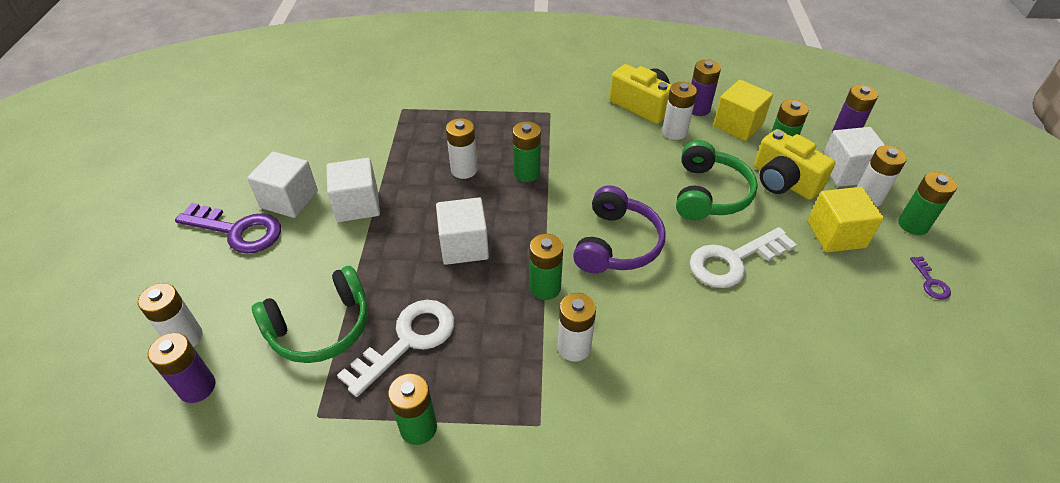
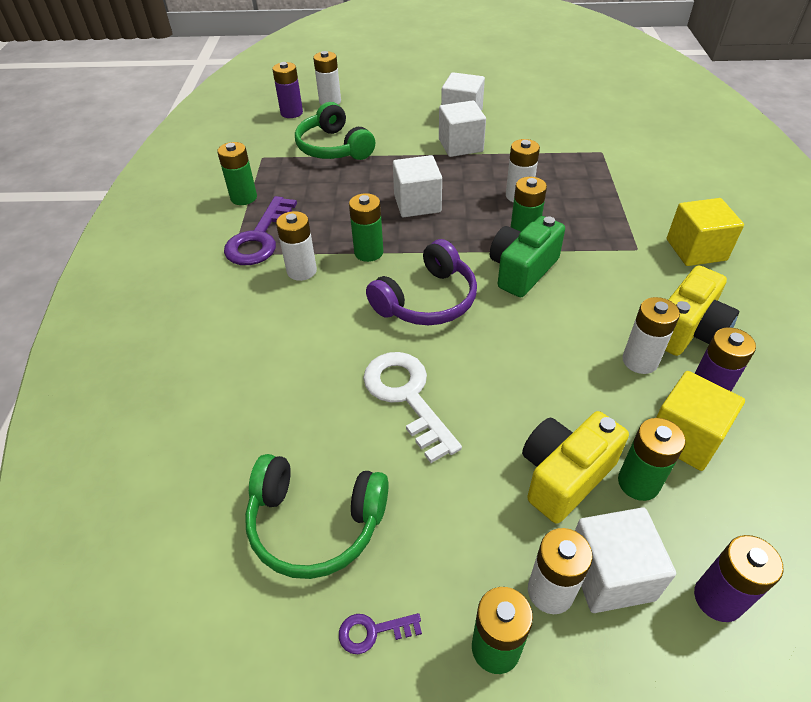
camera: 90 degrees right, 0 degrees up
(238, 231) = (425, 101): purple key -> purple key (259, 238)
(408, 340) = (318, 185): white key -> none
(576, 179) = (522, 270): none -> green camera
(616, 244) = (427, 300): purple headphones -> purple headphones turned 60 degrees counterclockwise
(709, 193) = (521, 386): green headphones -> green headphones (315, 523)
(836, 234) = (461, 521): yellow cube -> yellow cube (696, 250)

